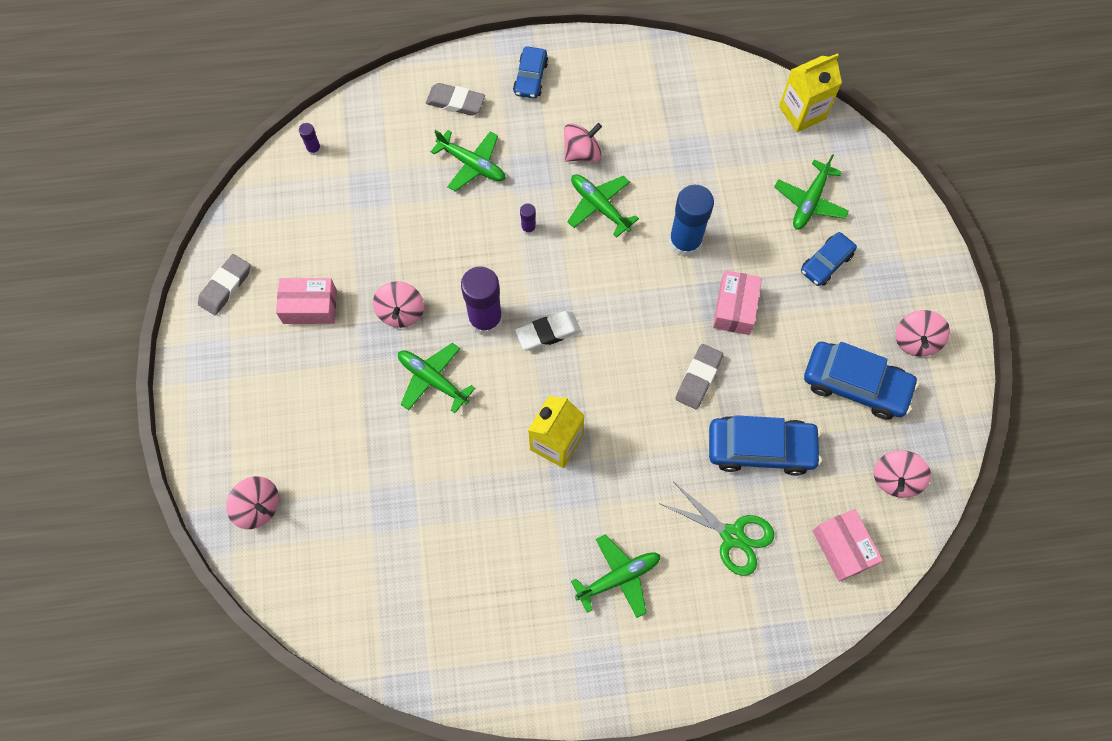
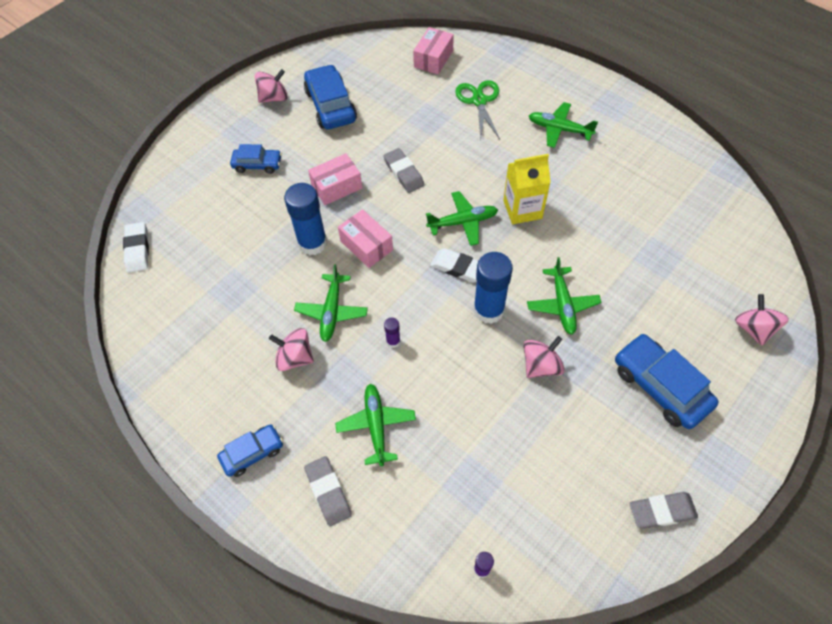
camera: 130 degrees left, 10 degrees down
(310, 306) = (605, 431): pink box -> pink box (366, 245)
(485, 319) = (488, 310): purple glue stick -> blue glue stick
(698, 378) = (403, 173): grey eraser -> grey eraser turned 75 degrees clockwise
(760, 448) = (416, 120): blue car -> blue car (660, 386)
(802, 112) = (137, 249): yellow carton -> white eraser
(810, 201) = (215, 200): green plane -> green plane (463, 222)
(895, 479) = (371, 61): pink spinning top -> none

